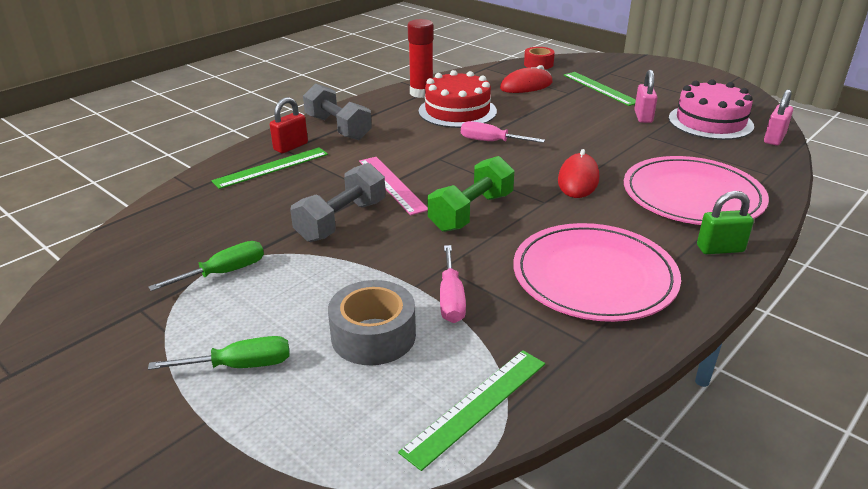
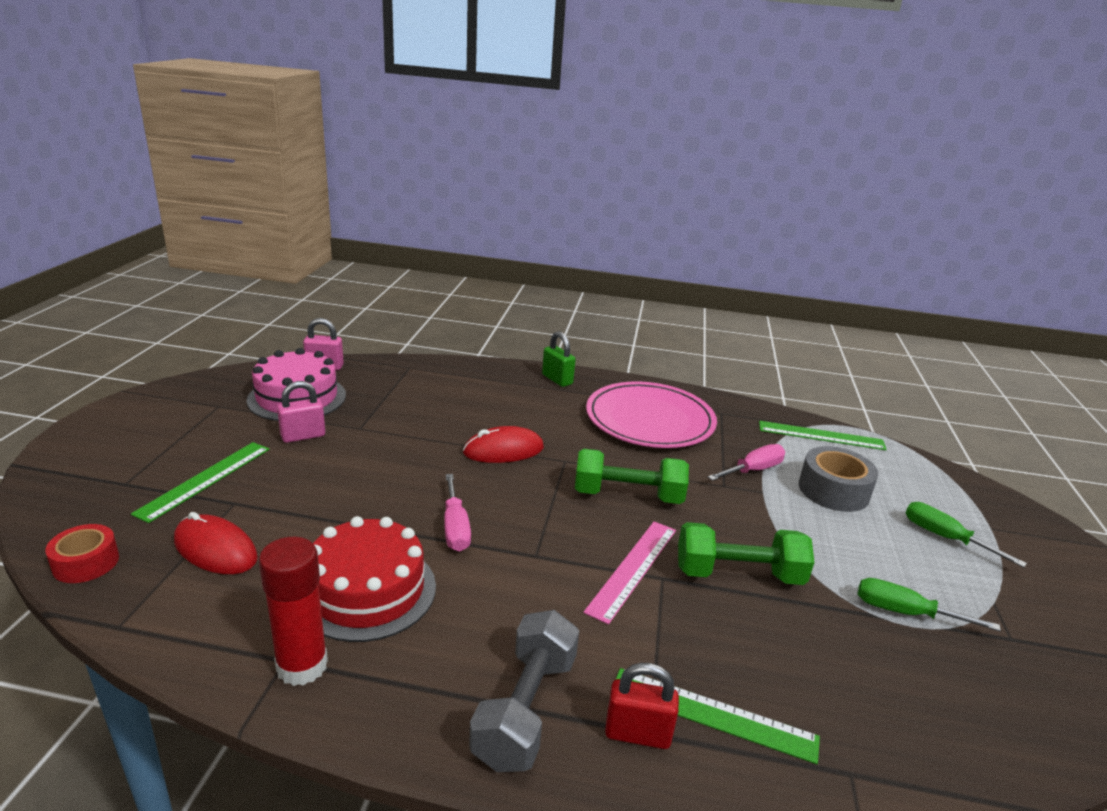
camera: 125 degrees left, 5 degrees down
(342, 221) = (738, 574): grey dumbbell -> green dumbbell
(692, 196) = (482, 394): pink plate -> none

